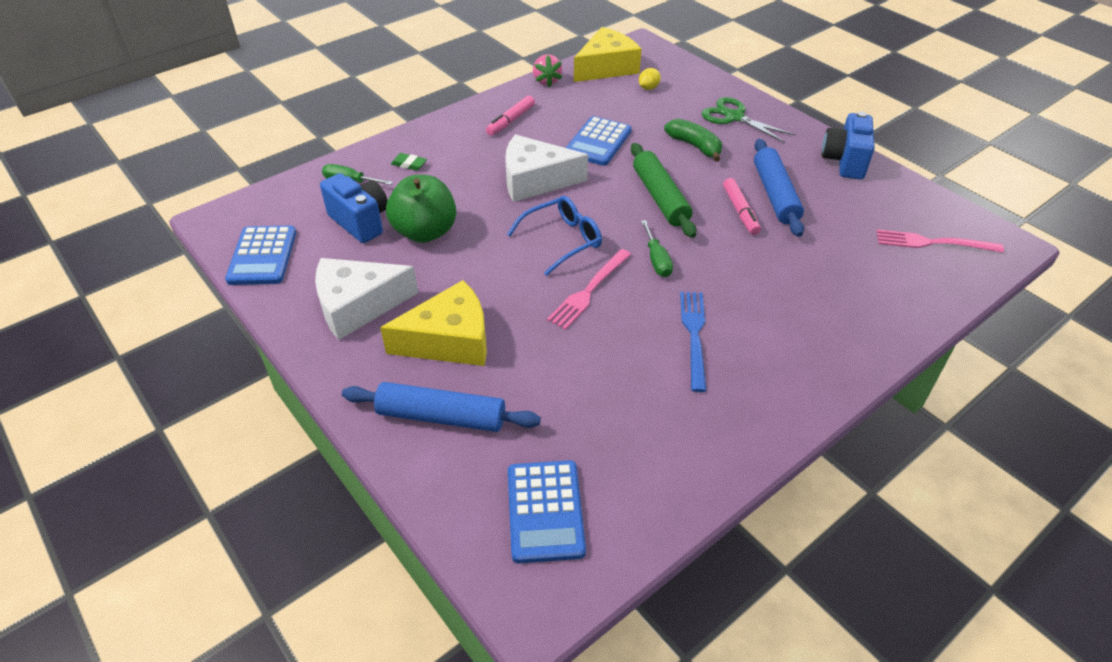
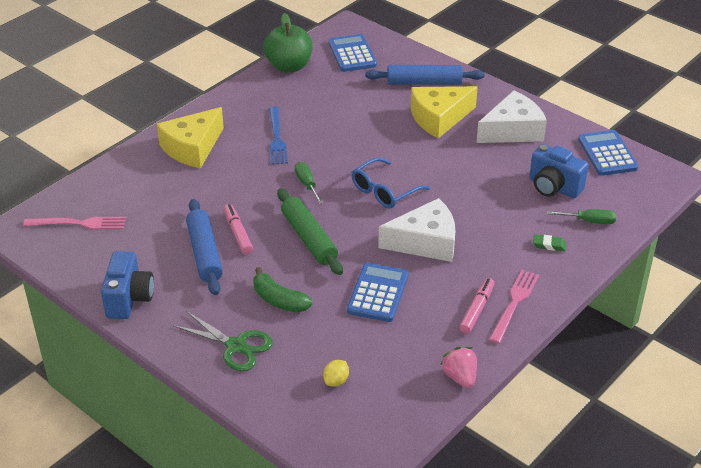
camera: 170 degrees right, 5 degrees down
(425, 232) = (497, 185): green apple -> green apple (289, 66)
(588, 291) = (354, 157): pink fork -> pink fork (514, 303)
(606, 67) = (393, 412): yellow cheese -> yellow cheese (192, 148)

